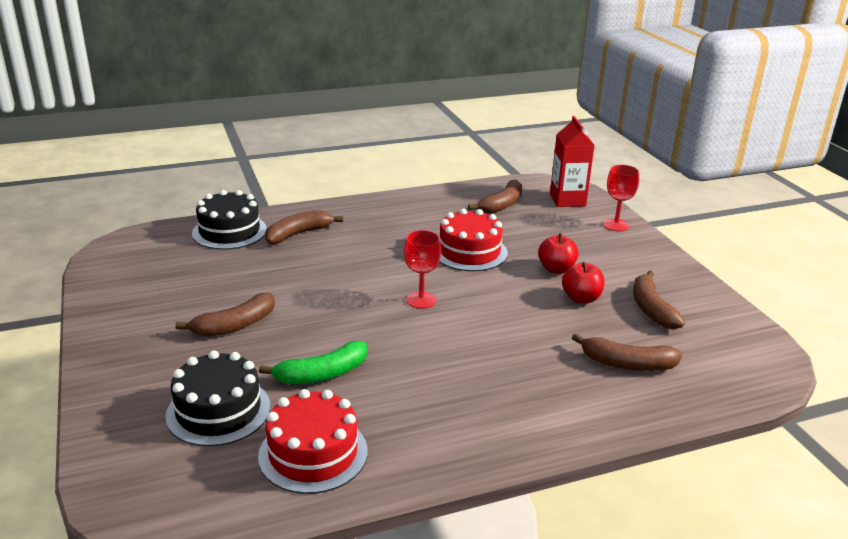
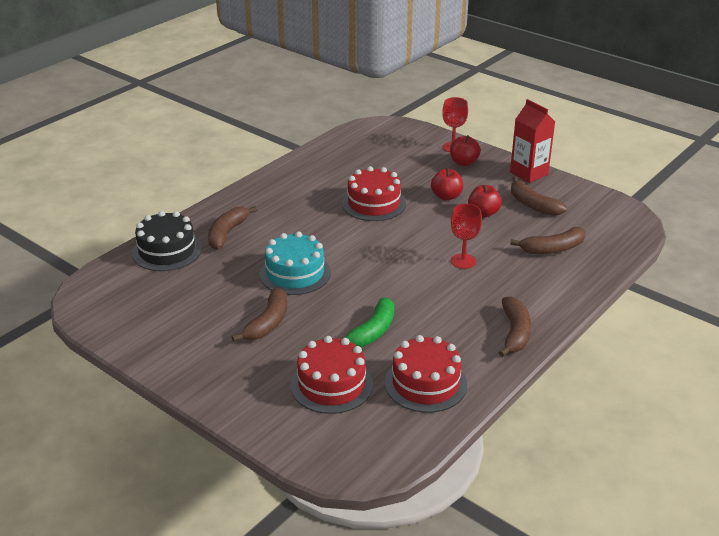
camera: 30 degrees left, 5 degrees up
(218, 411) = (331, 384): black cake -> red cake
(315, 289) = (295, 273): none -> turquoise cake
(421, 300) = (380, 253): red goblet -> red goblet (463, 261)
(502, 205) = (357, 156): brown banana -> brown banana (515, 333)
(567, 200) = (400, 137): red carton -> red carton (529, 173)
(612, 243) = (464, 162): none -> red apple

